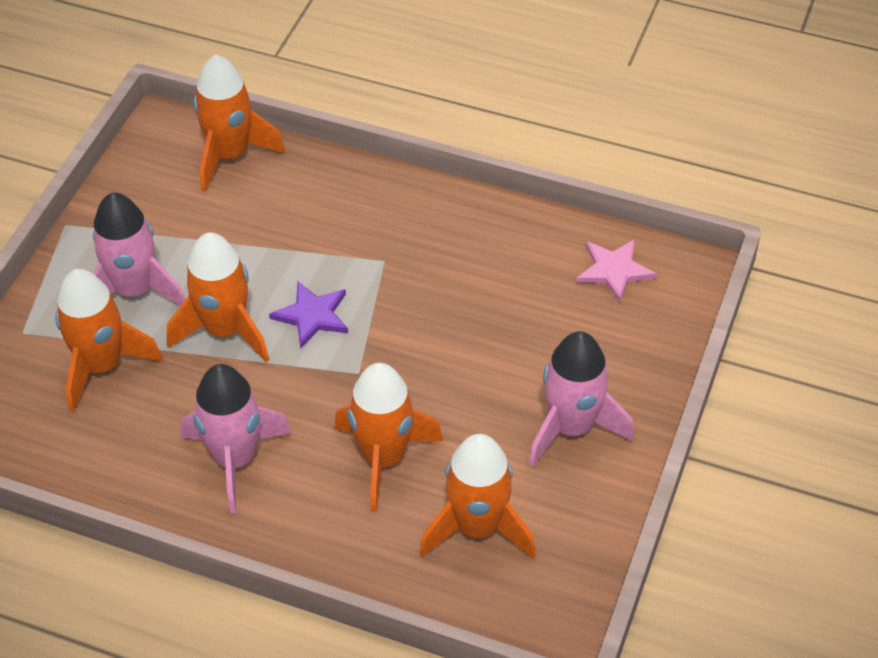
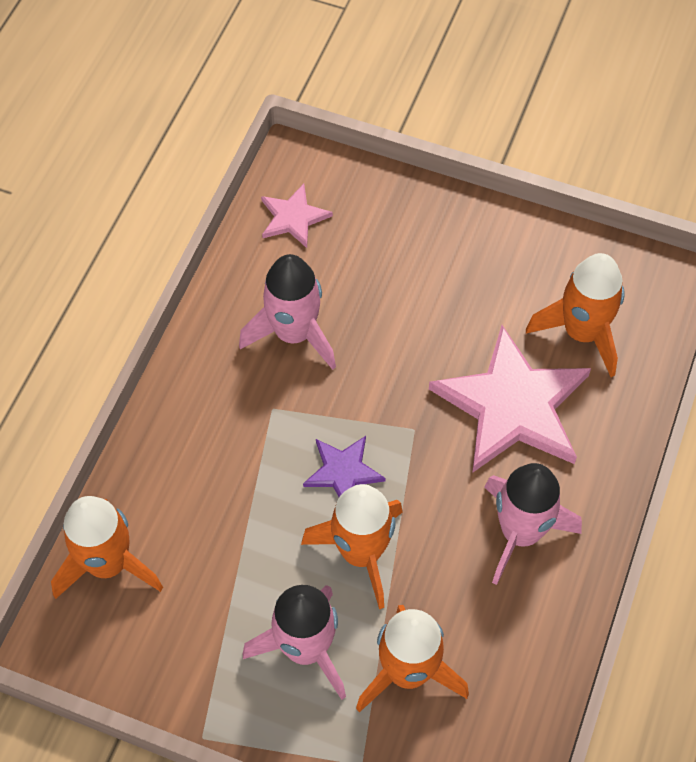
camera: 90 degrees left, 10 degrees up
(384, 458) = (513, 406): orange rocket -> pink star
(572, 427) = (473, 259): pink rocket -> pink rocket (294, 334)

